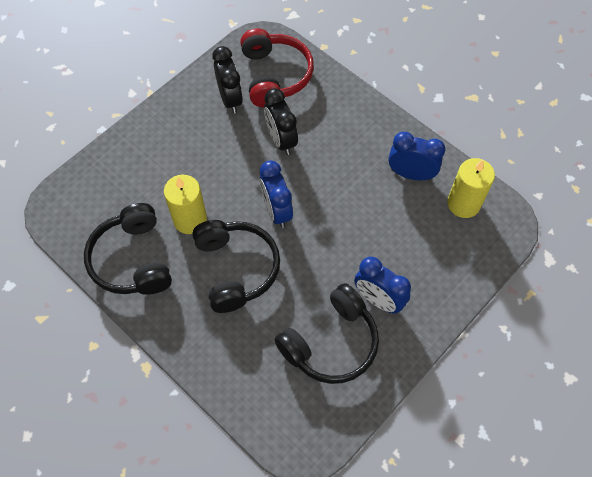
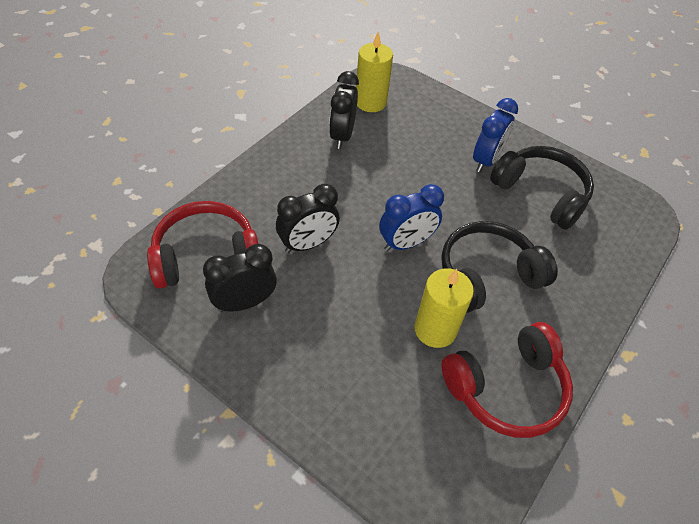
camera: 100 degrees left, 10 degrees down
(132, 260) = (506, 388): black headphones -> red headphones
(411, 174) = (342, 136): blue clock -> black clock

